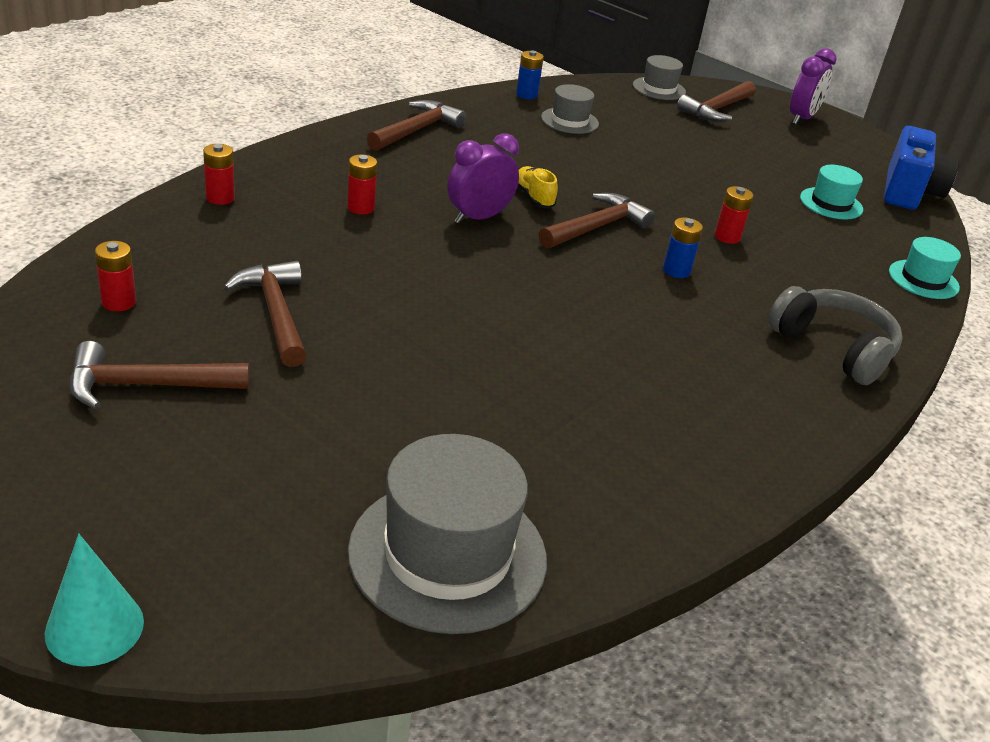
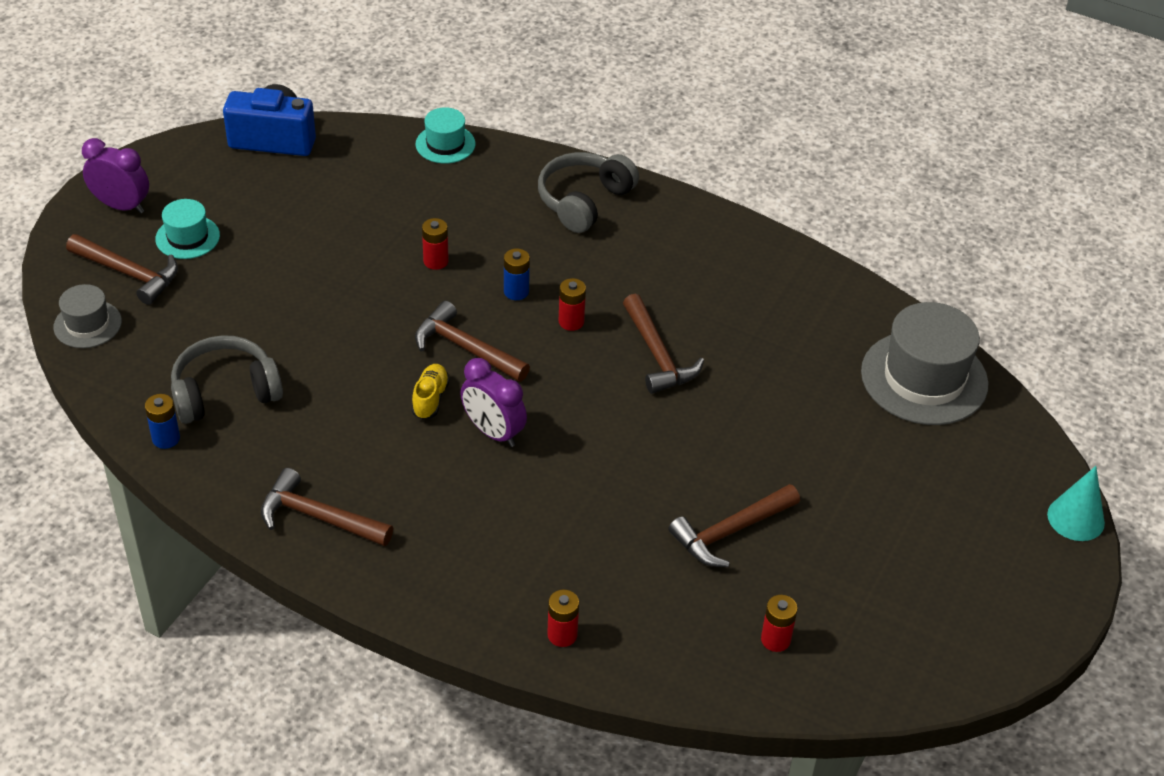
camera: 100 degrees left, 10 degrees up
(147, 385) = (865, 578): brown hammer -> brown hammer (658, 355)
(360, 208) = (521, 521): red battery -> red battery (571, 322)
(533, 197) = (430, 399): yellow shoe -> yellow shoe turned 135 degrees clockwise
(569, 121) = (225, 392): grey hat -> grey headphones
(831, 203) = (328, 192): turquoise hat -> turquoise hat (187, 237)

